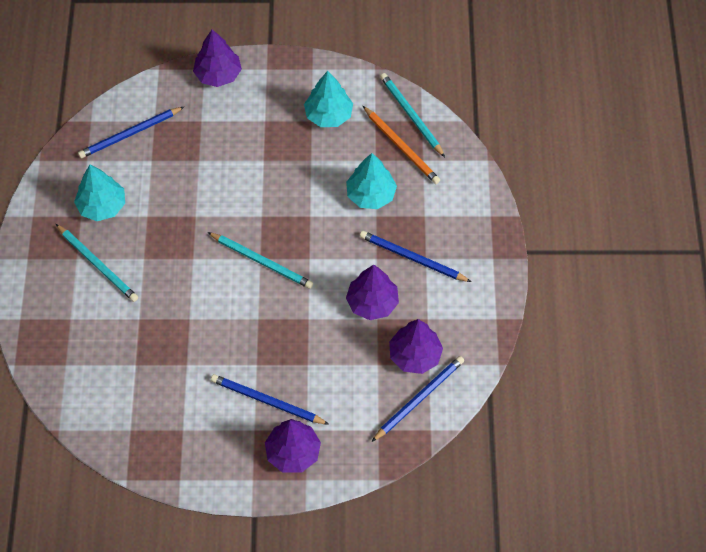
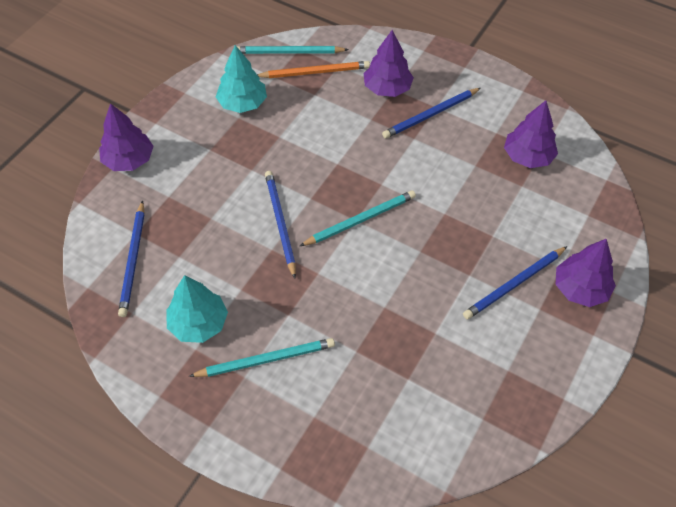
camera: 60 degrees left, 5 degrees down
(371, 195) = (347, 113): turquoise tree -> none
(372, 303) = (457, 161): purple tree -> purple tree (387, 88)
(419, 398) = (572, 173): blue pencil -> blue pencil (280, 223)

